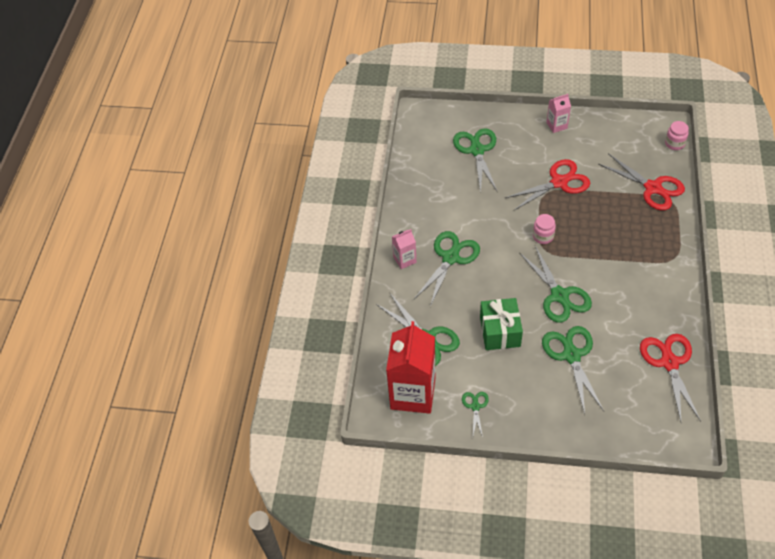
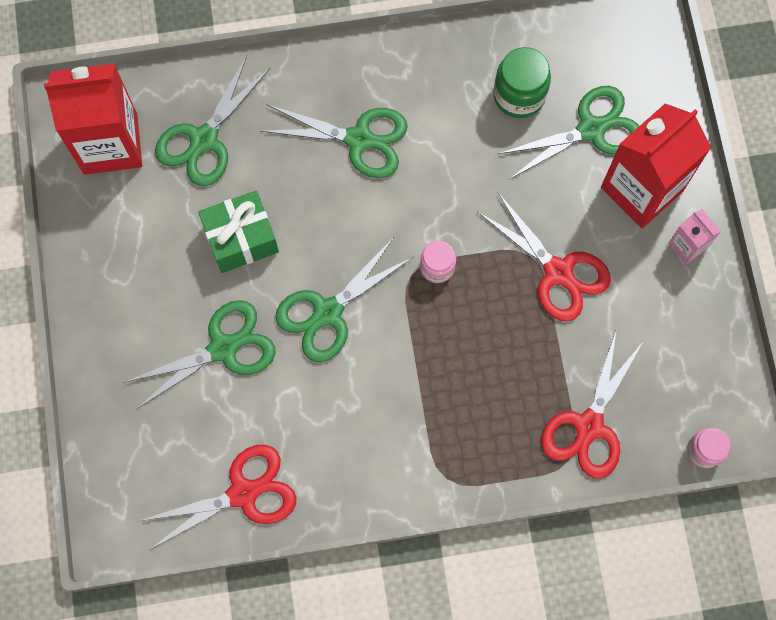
camera: 70 degrees right, 20 degrees up
(404, 260) = (338, 75): pink carton -> none
(446, 177) = (519, 95): none -> green jar
(475, 406) = (108, 231): green scissors -> none
(518, 137) = (641, 189): none -> red carton

